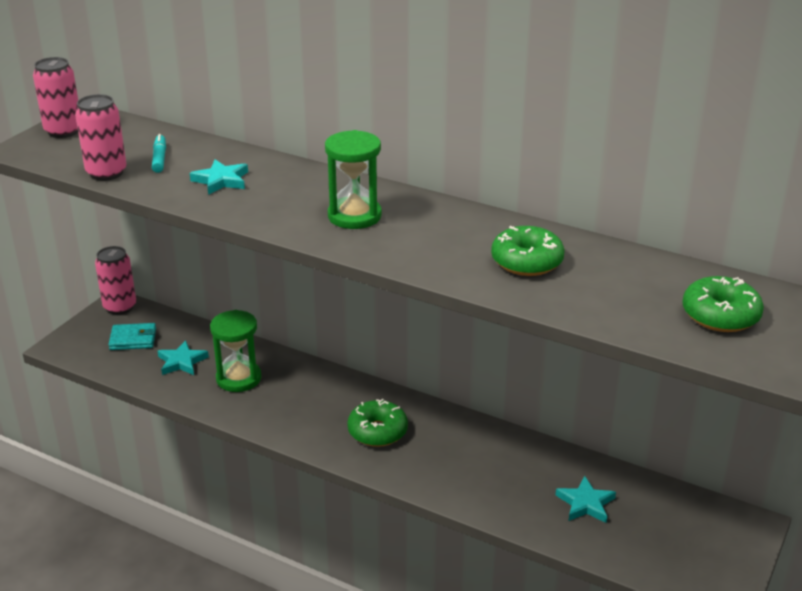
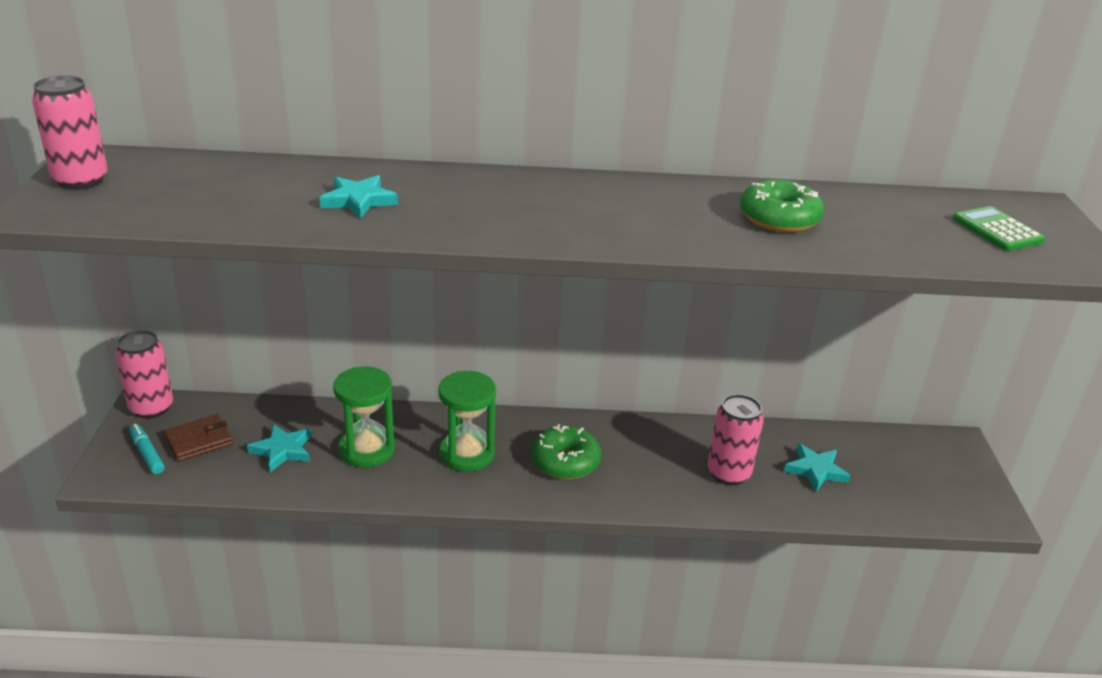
camera: 30 degrees left, 0 degrees up
(106, 173) = (197, 218): pink can -> pink can (728, 473)
(133, 339) = (199, 441): turquoise wallet -> brown wallet
(159, 159) = (252, 190): turquoise marker -> turquoise marker (147, 454)
(354, 216) = (556, 209): green hourglass -> green hourglass (467, 454)
(720, 315) = (997, 230): green donut -> green calculator

